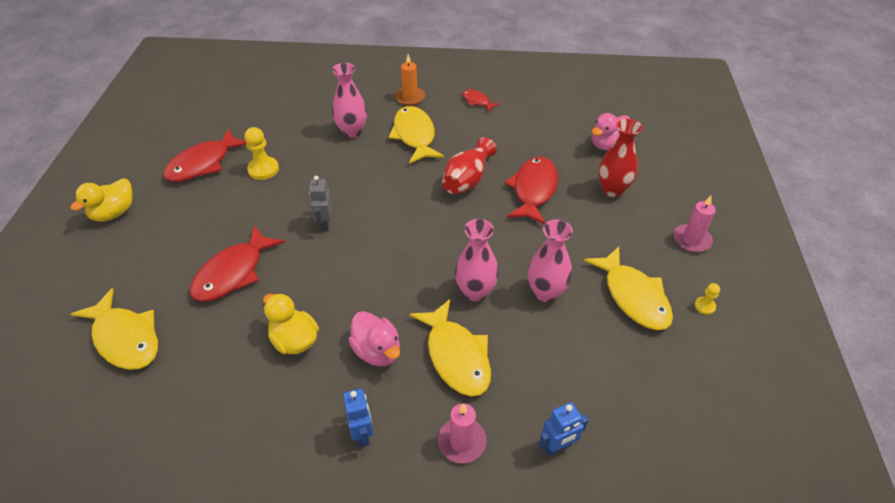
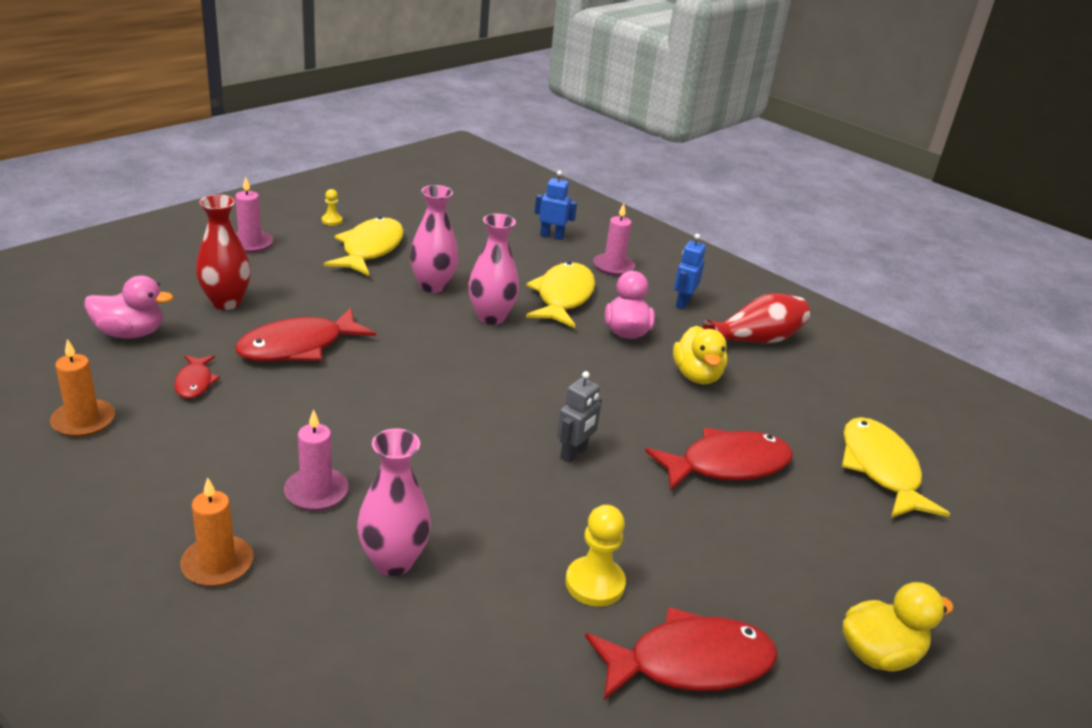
camera: 145 degrees left, 15 degrees down
(414, 135) = (316, 492): yellow fish -> pink candle
(467, 179) = (345, 398): red vase -> red vase (756, 340)
(477, 101) = (142, 485): red fish -> red fish (195, 382)
(540, 105) = (83, 421): none -> orange candle

